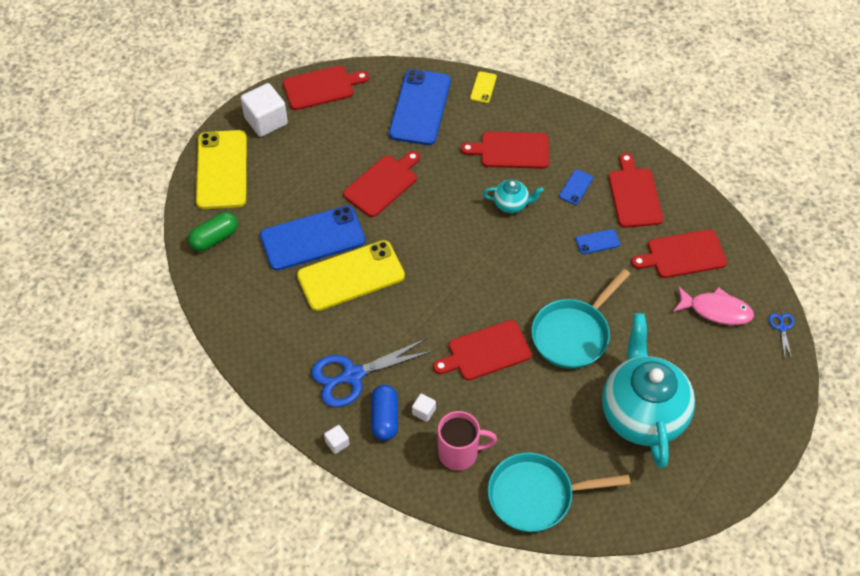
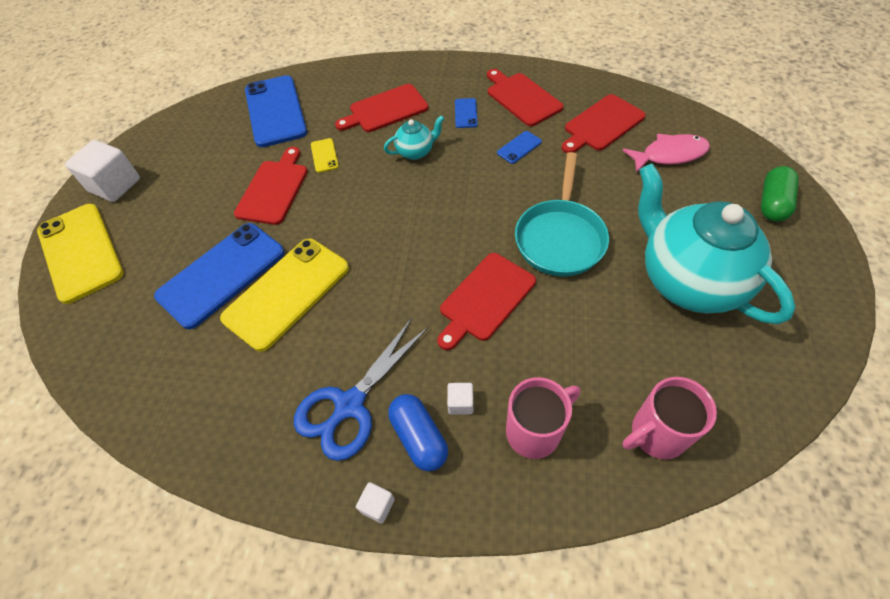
camera: 25 degrees left, 0 degrees up
(214, 238) = (98, 328): green capsule -> green capsule (772, 203)
(322, 87) = (164, 133): red cutting board -> none
(483, 87) = (327, 74): yellow phone -> yellow phone (324, 155)
(536, 495) = (656, 434): turquoise pan -> pink mug
(782, 328) = (736, 143): blue scissors -> none

